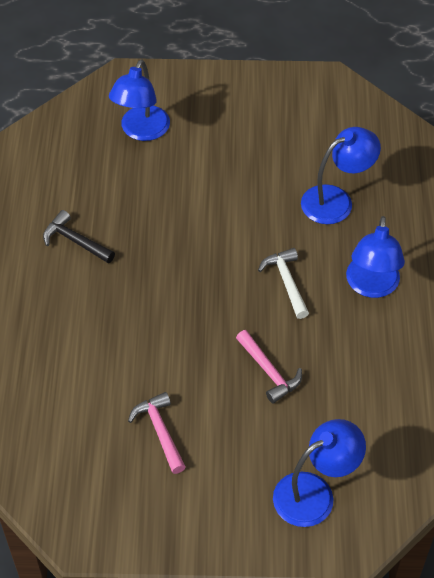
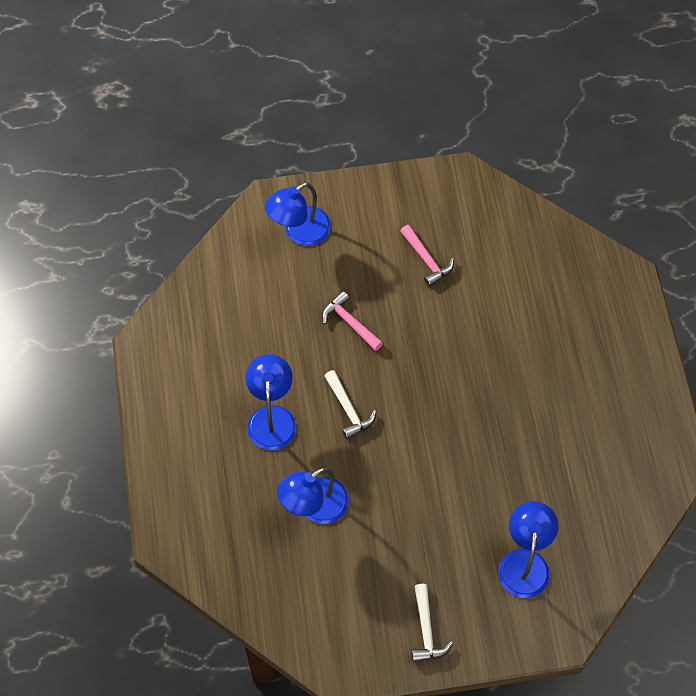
camera: 170 degrees right, 10 degrees up
(75, 241) = (549, 421): black hammer -> none
(246, 96) = (426, 630): none -> white hammer

